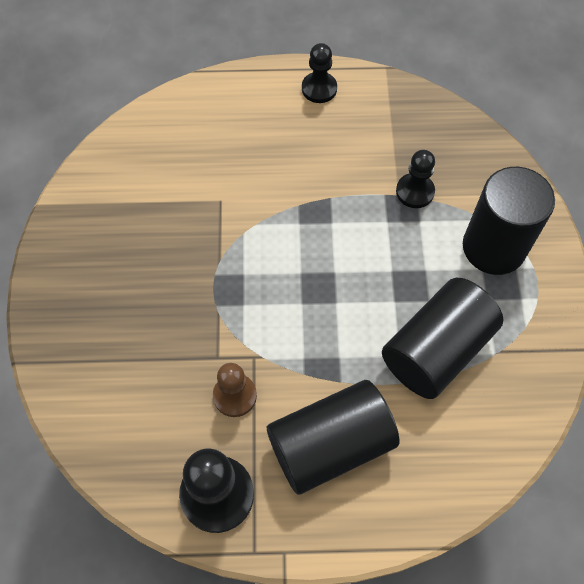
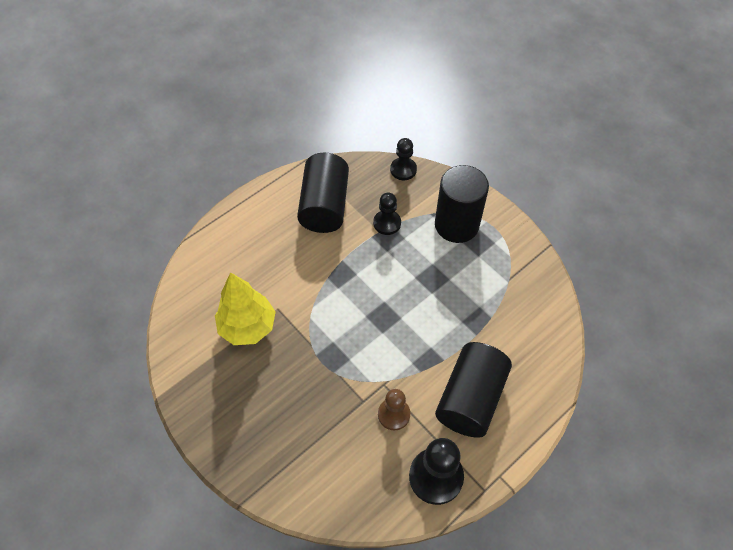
camera: 40 degrees left, 5 degrees down
(176, 198) = (248, 327): none -> yellow tree
(319, 89) = (275, 199): black pawn -> black pawn (403, 170)
(436, 350) = (477, 303): black cylinder -> black cylinder (324, 206)

